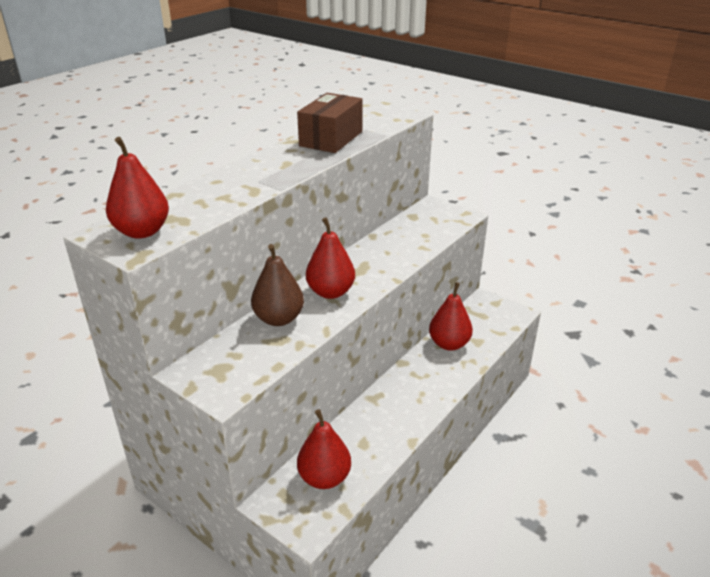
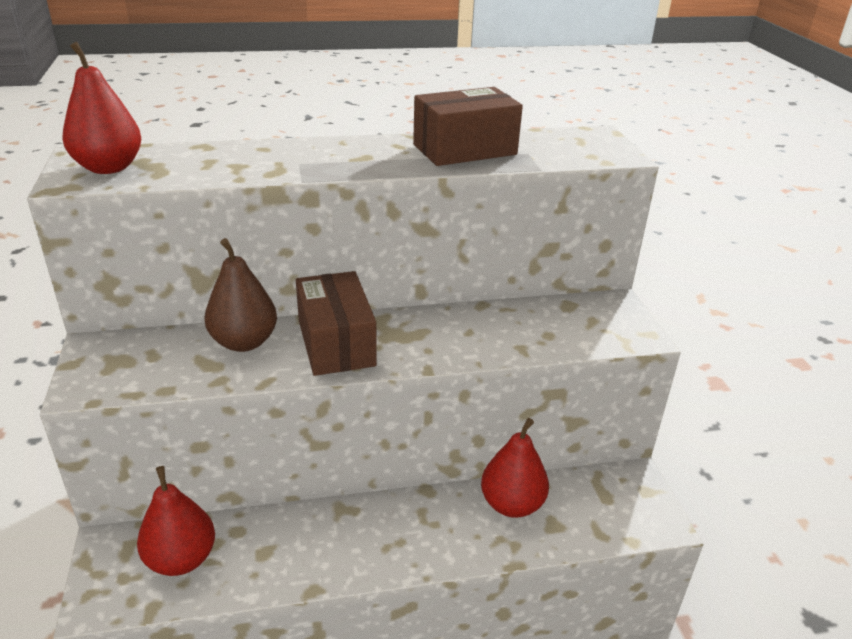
camera: 40 degrees right, 0 degrees up
(330, 292) = (336, 343): red pear -> brown box

